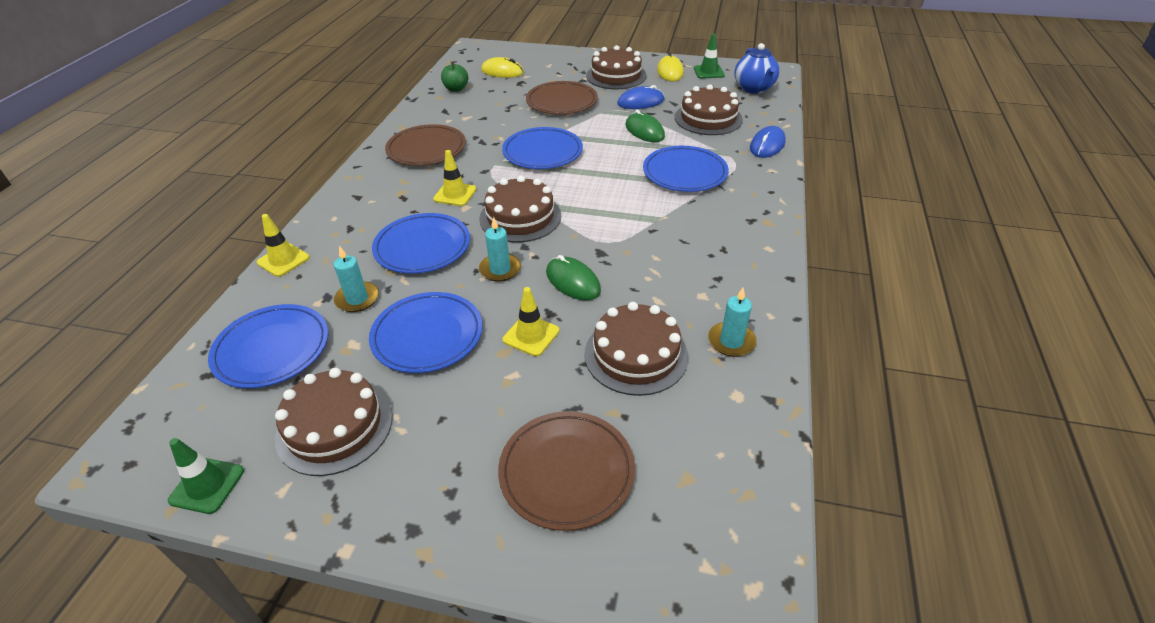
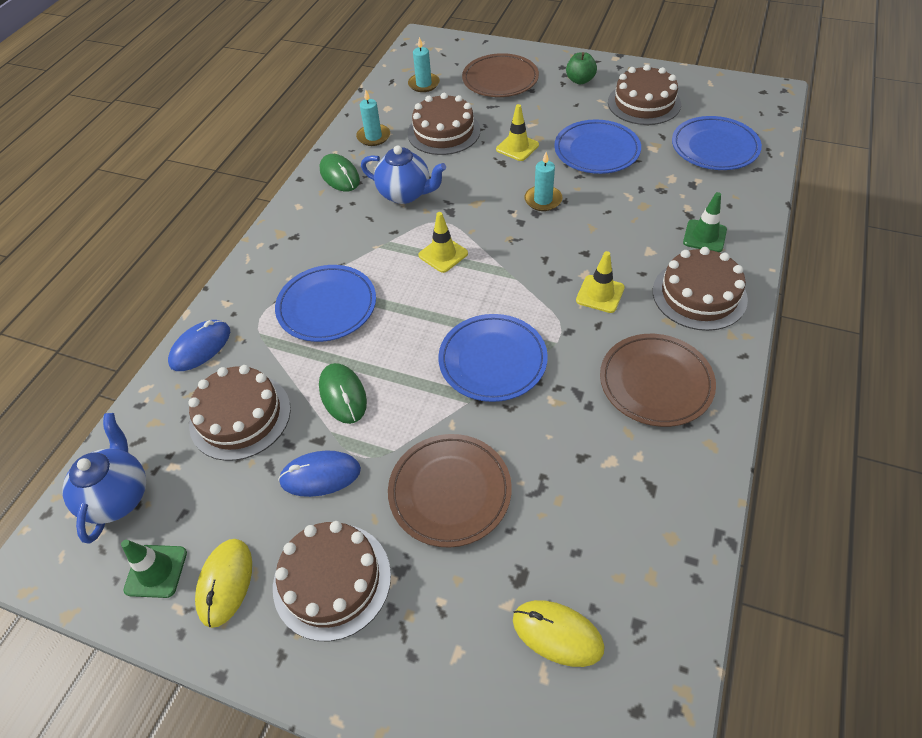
camera: 170 degrees left, 10 degrees up
(207, 485) = (706, 81): green traffic cone -> green traffic cone (704, 236)
(283, 260) = (754, 222): yellow traffic cone -> yellow traffic cone (443, 254)
(357, 299) = (664, 181): turquoise candle -> turquoise candle (424, 84)
(422, 247) = (620, 227): blue plate -> none
(456, 89) = (644, 566): green apple -> green apple (580, 80)
(520, 217) = (524, 256): brown cake -> brown cake (699, 295)
(573, 281) = (479, 186): green mouse -> green mouse (339, 175)
(655, 267) = (405, 194): none -> blue teapot

